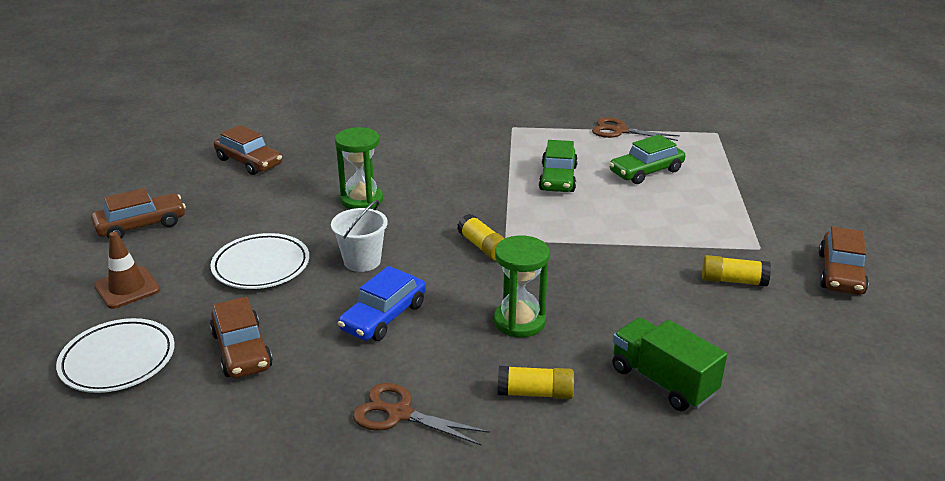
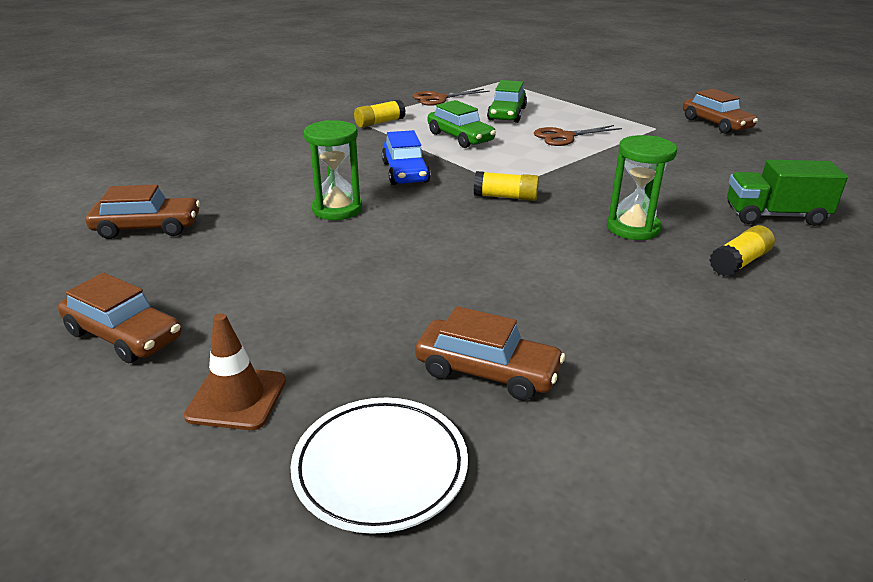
camera: 45 degrees left, 0 degrees up
(141, 225) = (124, 335): brown car -> brown car turned 105 degrees clockwise
(261, 266) = (352, 298): white plate -> none
(362, 261) = (436, 249): white bucket -> none
(383, 317) = (542, 276): blue car -> blue car (405, 172)
(400, 414) = (704, 330): brown scissors -> brown scissors (564, 137)
(733, 281) = (682, 149): yellow glue stick -> yellow glue stick (380, 123)

